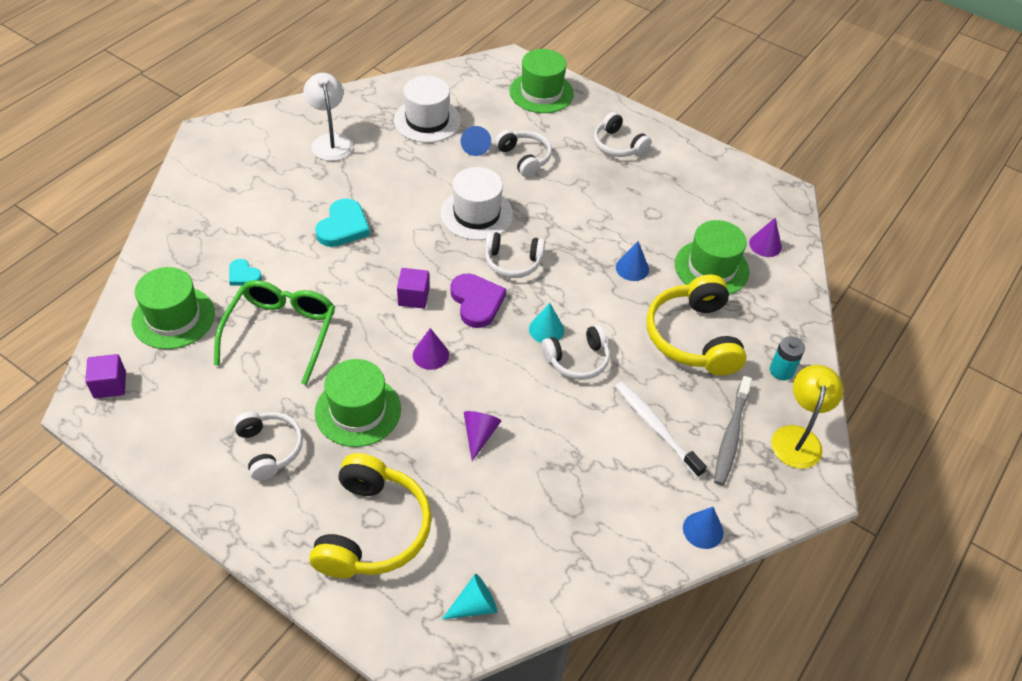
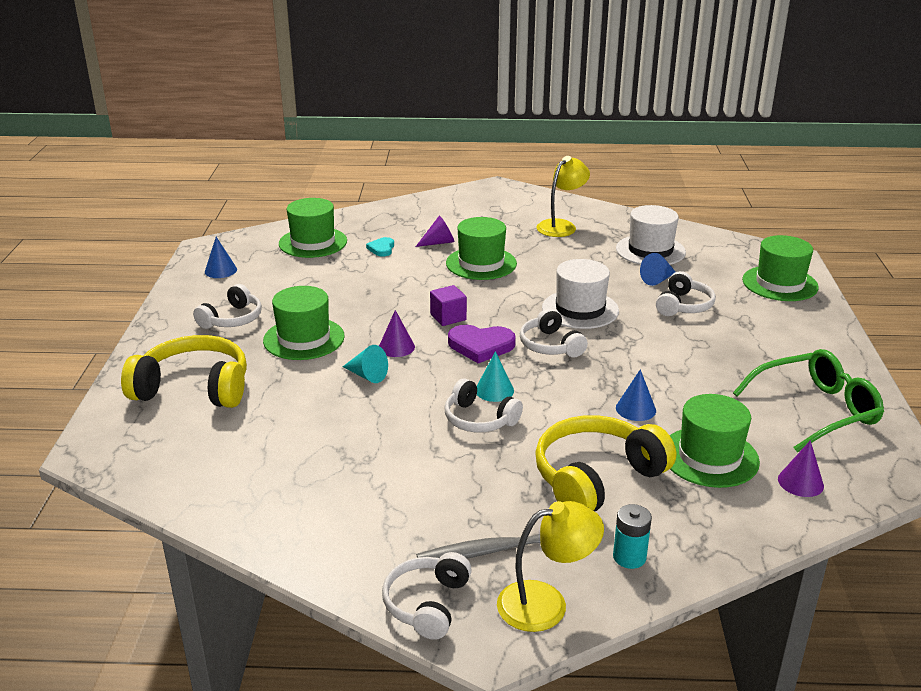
camera: 60 degrees right, 20 degrees down
(110, 385) = (232, 247): purple cube -> none
(281, 332) = (345, 281): green glasses -> green glasses (816, 410)
(330, 141) = (561, 226): white lamp -> yellow lamp
(343, 226) = (481, 263): turquoise heart -> green hat
(372, 530) = (194, 388): yellow headphones -> yellow headphones turned 150 degrees counterclockwise
(474, 606) = (155, 464): turquoise cone -> turquoise cone (367, 375)
(476, 302) = (481, 346): purple heart -> purple heart turned 60 degrees clockwise
(479, 435) = (336, 400): purple cone -> purple cone (439, 242)
(618, 145) = (785, 344): white headphones -> white headphones (427, 604)
(656, 428) = (449, 495): white toothbrush -> none
(703, 530) = (349, 572): blue cone -> blue cone (220, 270)

